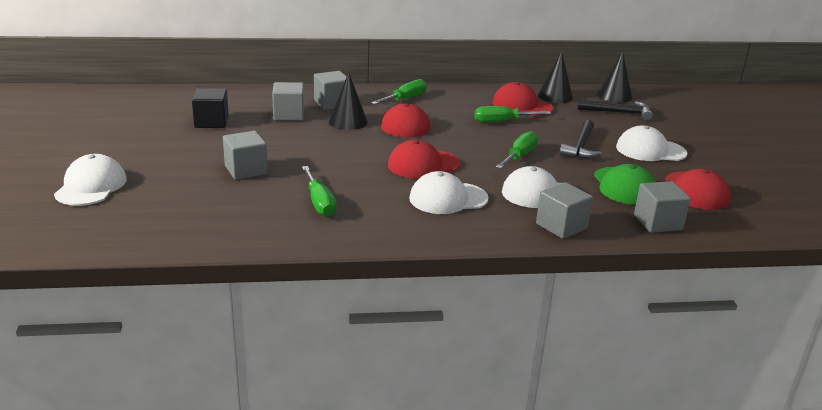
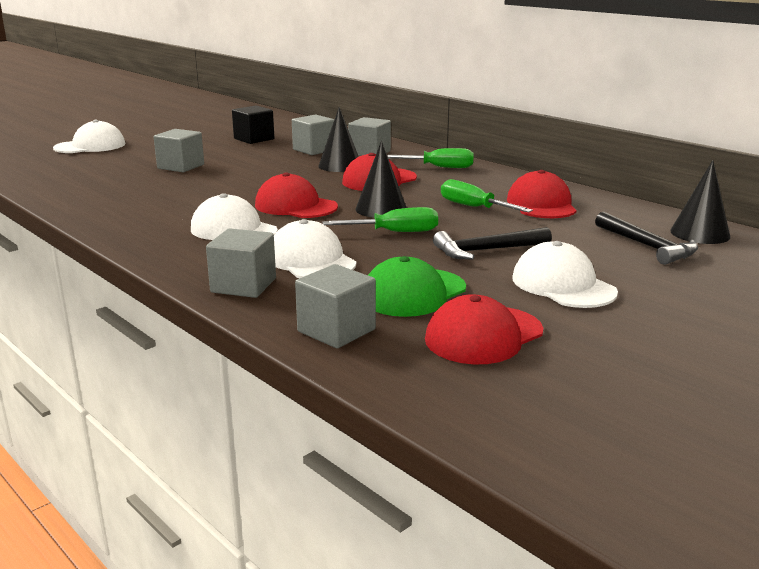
camera: 55 degrees right, 5 degrees down
(319, 202) = (153, 197): green screwdriver -> none
(555, 96) = (611, 210): black cone -> black cone (381, 209)

